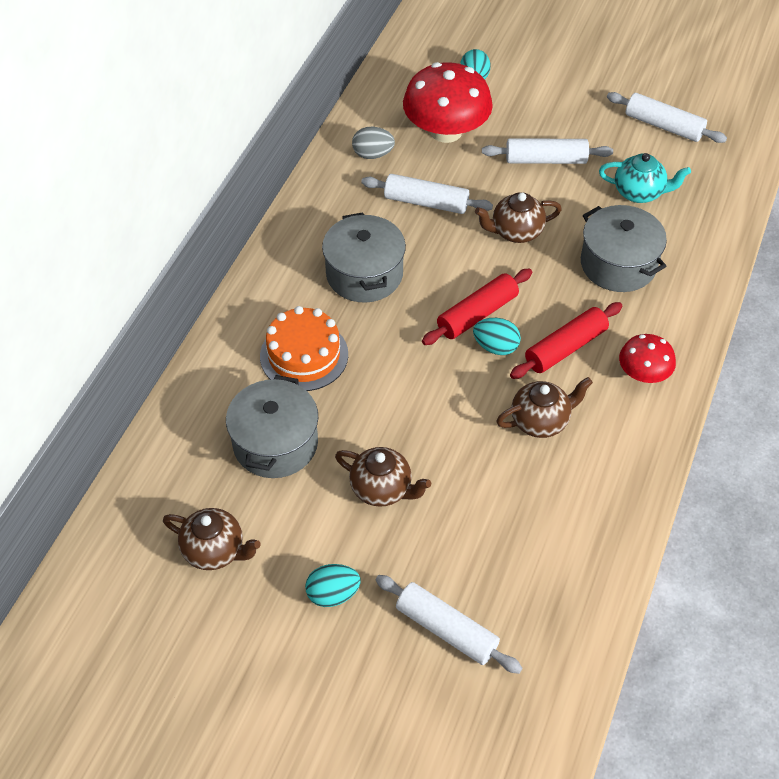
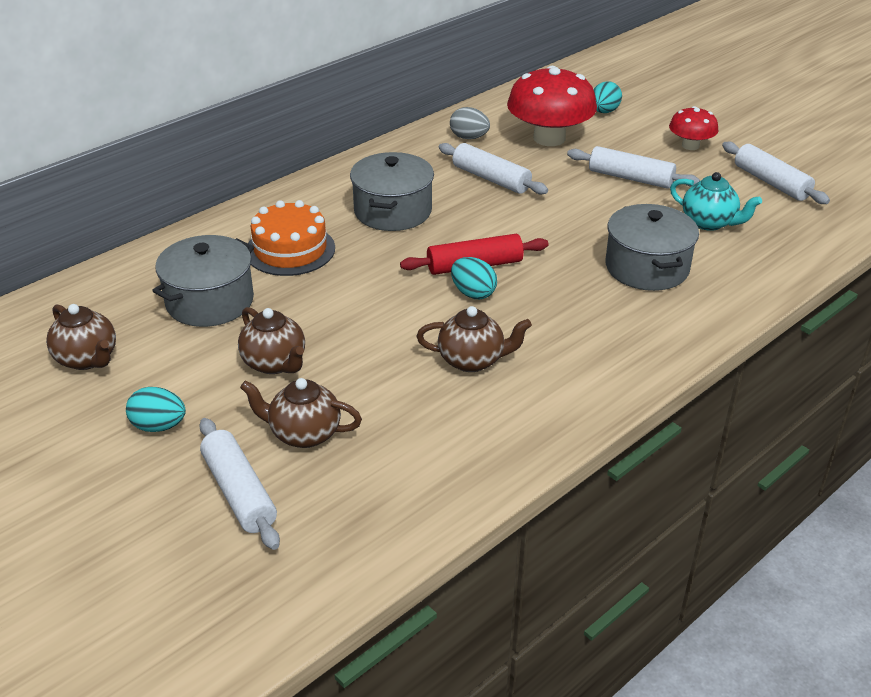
camera: 25 degrees right, 15 degrees down
(516, 232) = (560, 219): brown teapot -> brown teapot (304, 434)
(565, 348) = (542, 313): red rolling pin -> none
(643, 374) = (609, 356): red mushroom -> red mushroom (690, 145)

